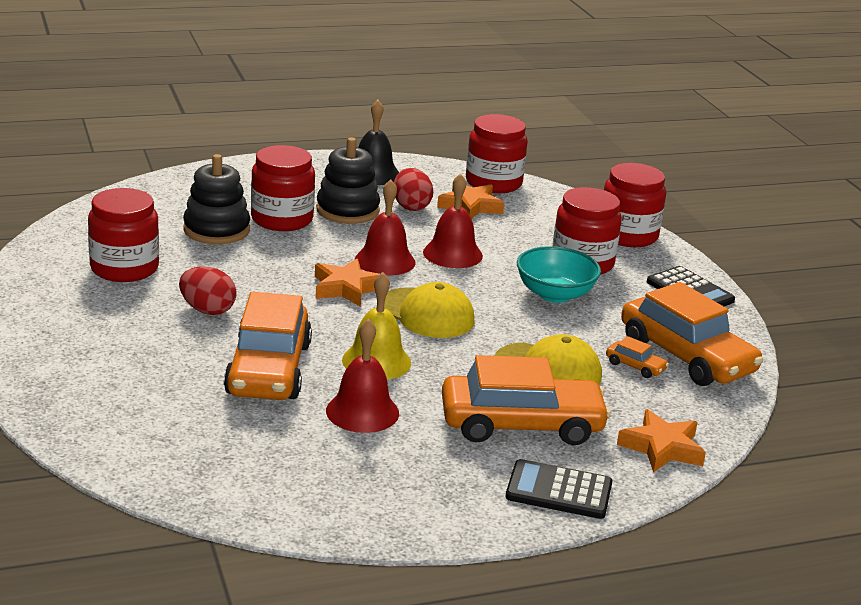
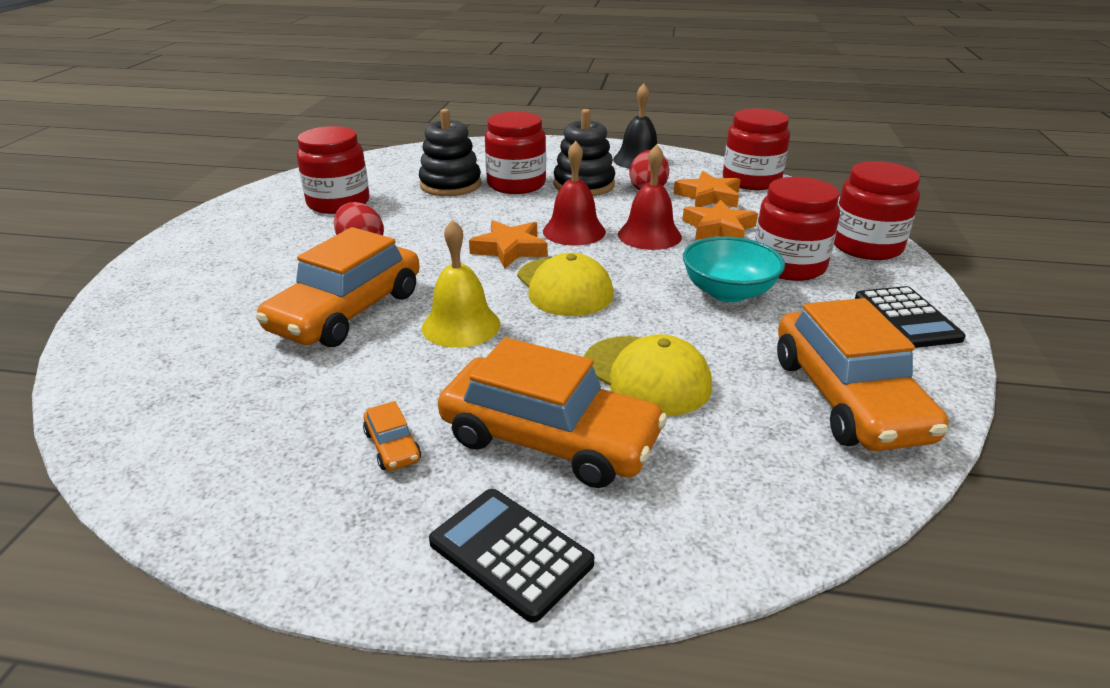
camera: 30 degrees right, 5 degrees up
(362, 412) = (385, 377): red bell -> none
(635, 366) = (764, 396): orange car -> orange car (392, 446)
(662, 448) = (716, 526): orange star -> orange star (718, 228)

